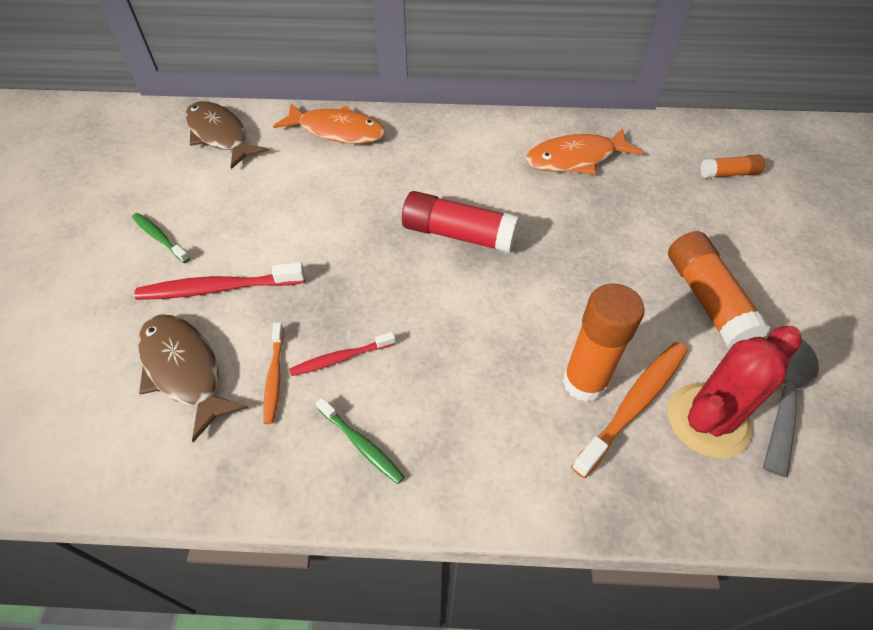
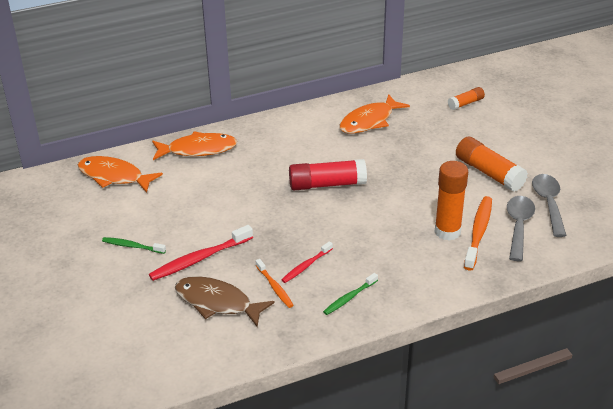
camera: 25 degrees left, 15 degrees down
(220, 135) = (114, 176): brown fish -> orange fish
(361, 445) = (349, 298): green toothbrush -> green toothbrush turned 120 degrees clockwise
(708, 420) = (518, 226): red cactus -> grey spoon

